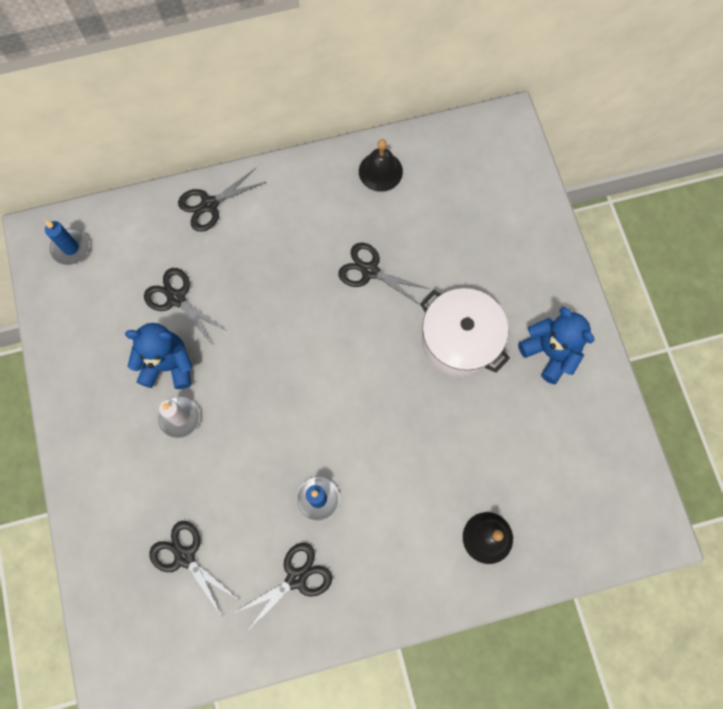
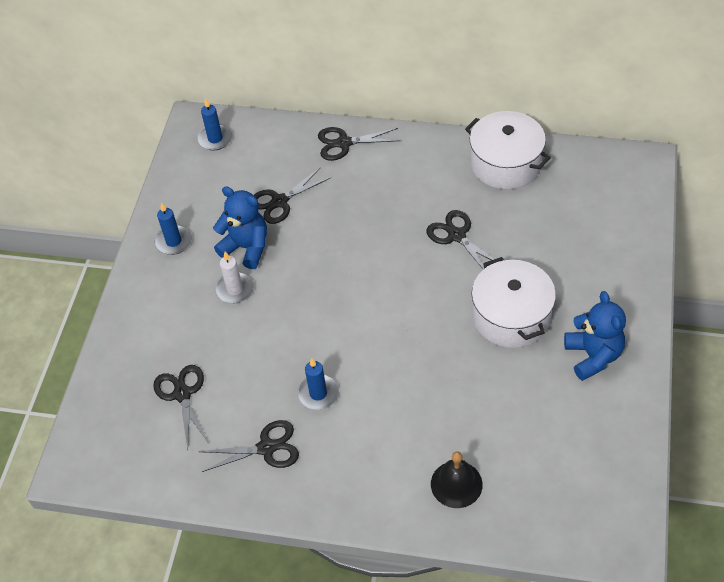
camera: 30 degrees right, 20 degrees down
(88, 387) = (173, 241): none -> blue candle
(176, 298) = (279, 201): black scissors -> black scissors turned 105 degrees counterclockwise
(380, 171) = (505, 164): black bell -> white pot

